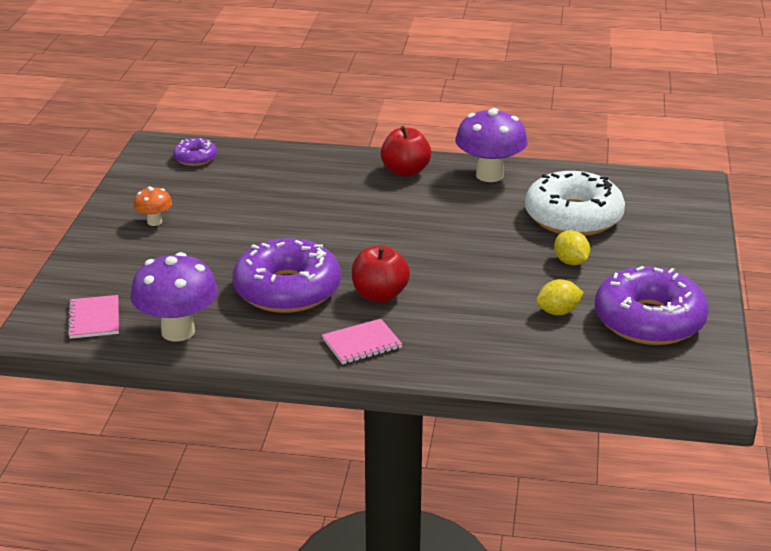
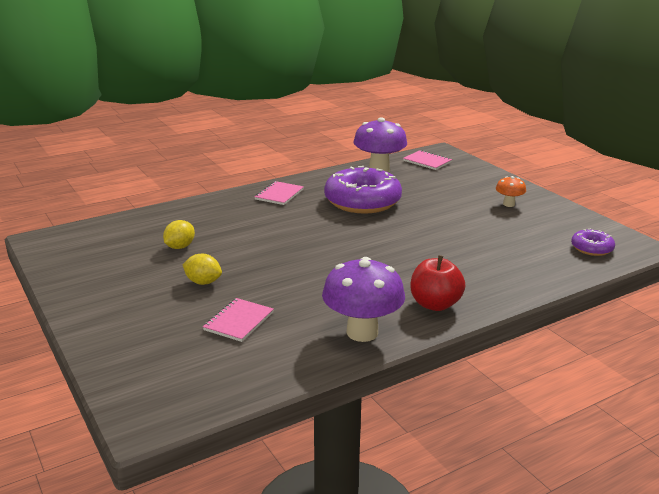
camera: 140 degrees right, 5 degrees down
(379, 295) = (306, 217): red apple -> none
(573, 217) = (239, 321): white donut -> pink notebook
(649, 320) = (109, 264): purple donut -> none

